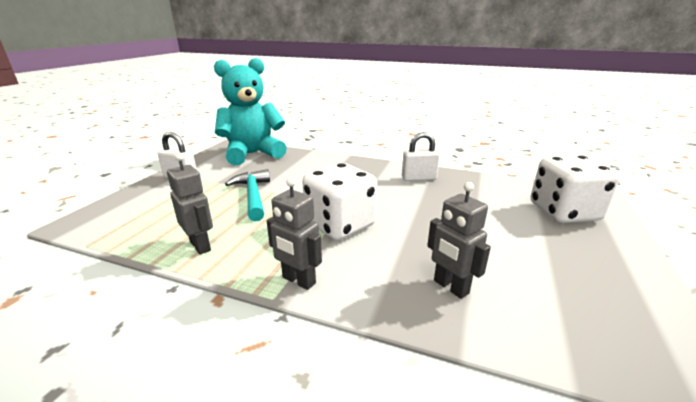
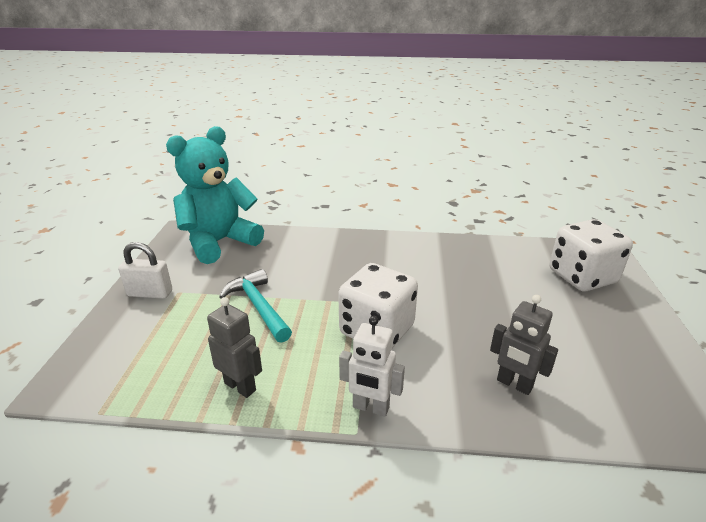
camera: 15 degrees left, 5 degrees up
(298, 280) = (370, 407): grey robot -> white robot
(419, 178) = (429, 253): white padlock -> none

